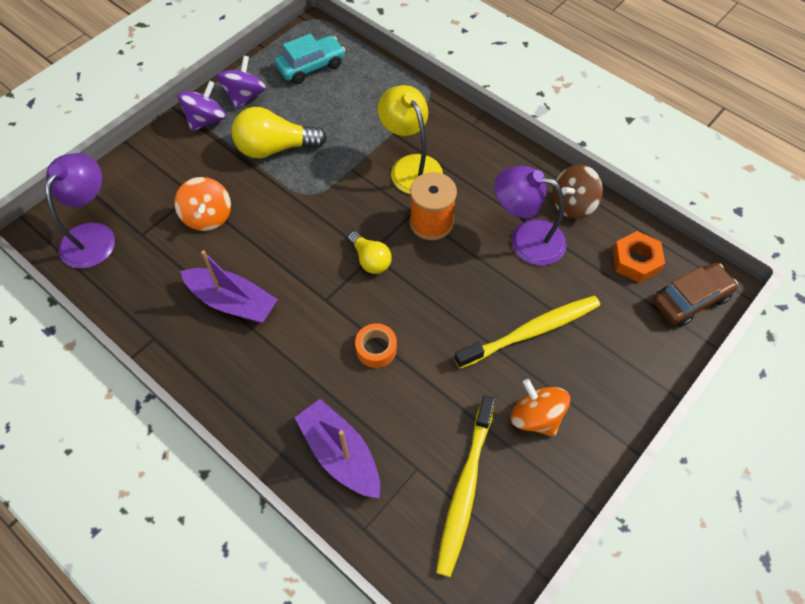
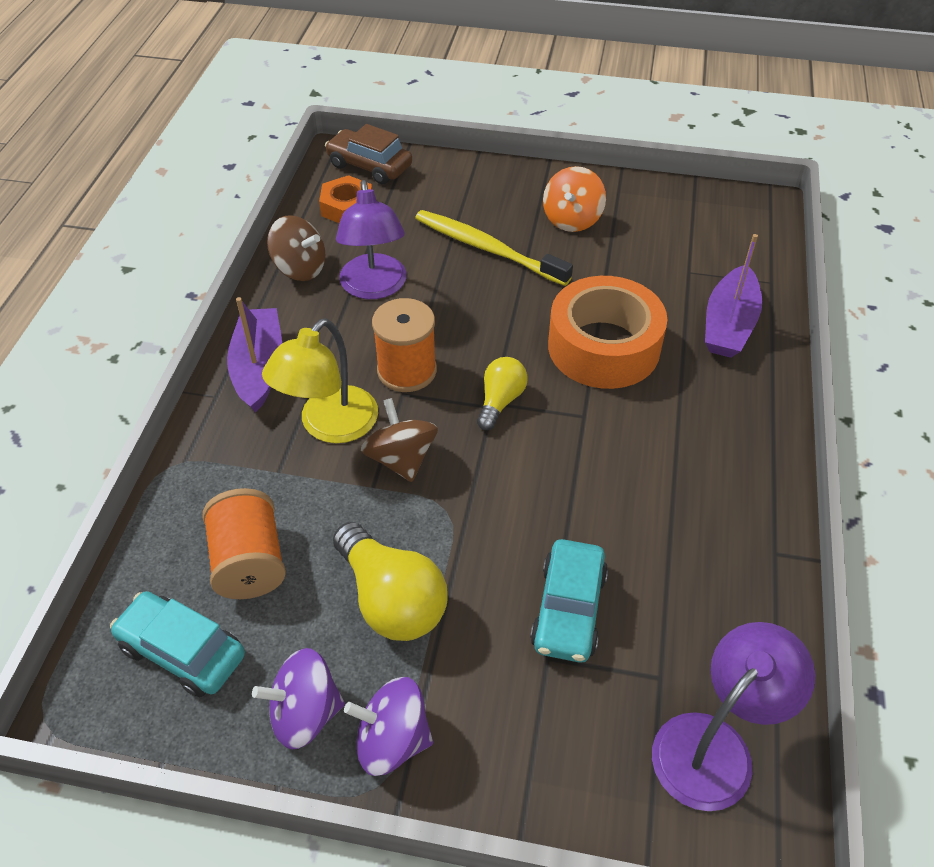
camera: 120 degrees left, 10 degrees down
(93, 235) = (715, 745): purple lamp -> purple lamp turned 150 degrees clockwise
(208, 216) = (568, 610): orange spinning top -> turquoise car
(232, 302) = (662, 501): purple boat -> purple boat (259, 368)
(341, 103) = (249, 562): none -> orange spool
(361, 189) = (401, 459): none -> brown spinning top
(376, 349) = (603, 347): orange tape -> orange tape, size x2.27
(465, 489) = (676, 237): yellow toothbrush -> none

